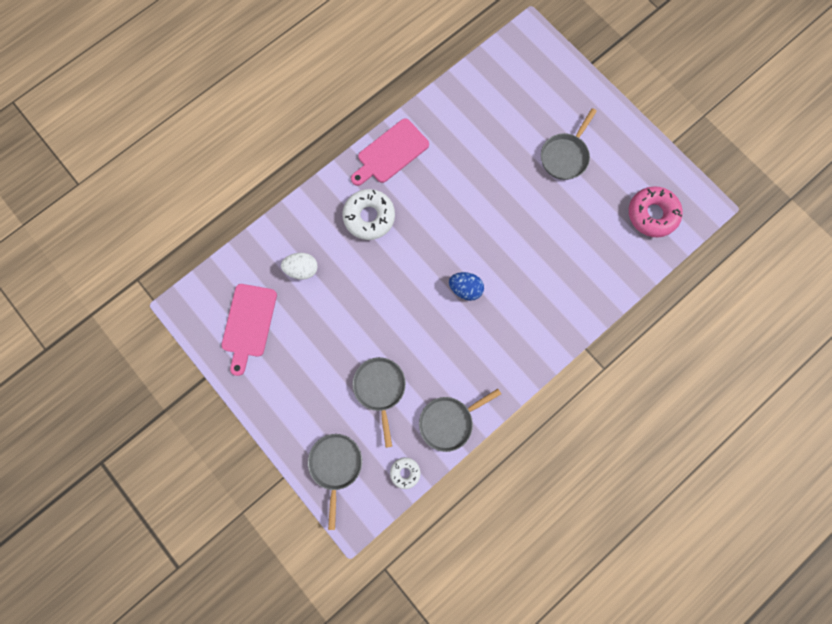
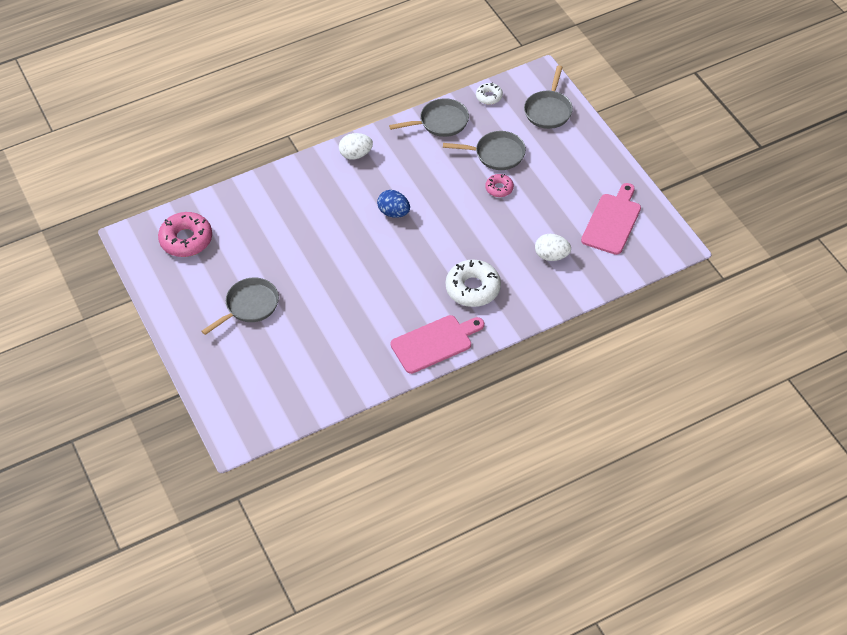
camera: 165 degrees left, 25 degrees down
(368, 342) = (499, 188): none -> pink donut
(380, 388) = (496, 154): grey pan -> grey pan turned 90 degrees counterclockwise
(525, 355) = (356, 154): none -> white egg

